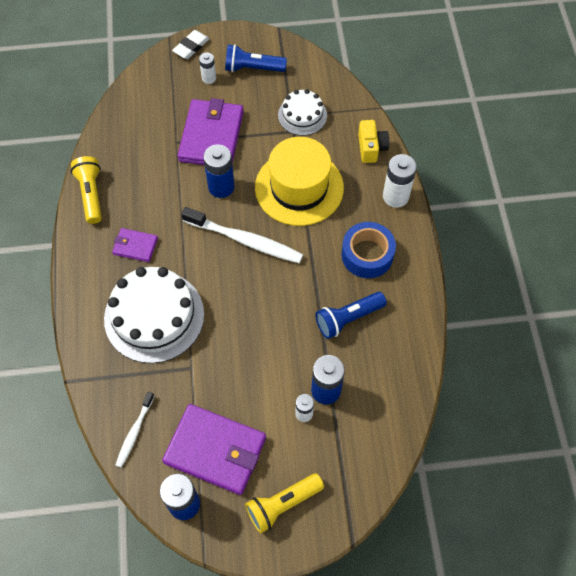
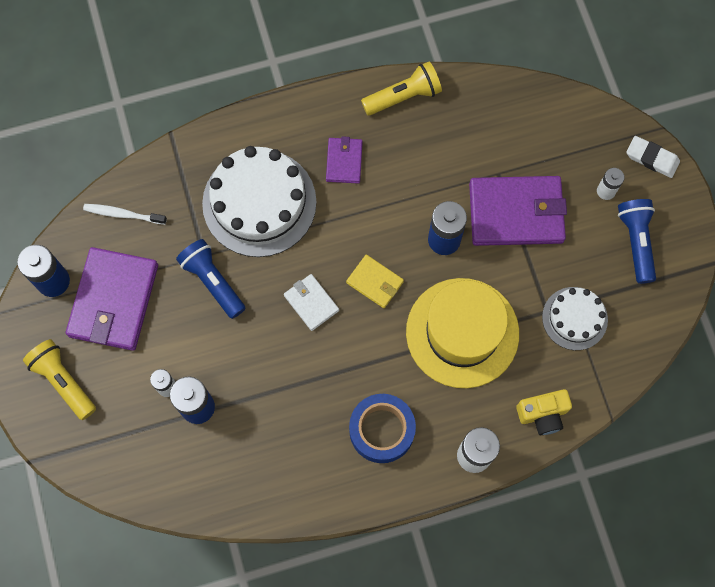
camera: 80 degrees right, 10 degrees up
(245, 240) = (375, 282): white toothbrush -> yellow wallet
(252, 289) = (311, 303): none -> white wallet
(348, 318) = (291, 419): blue flashlight -> blue flashlight (213, 281)

